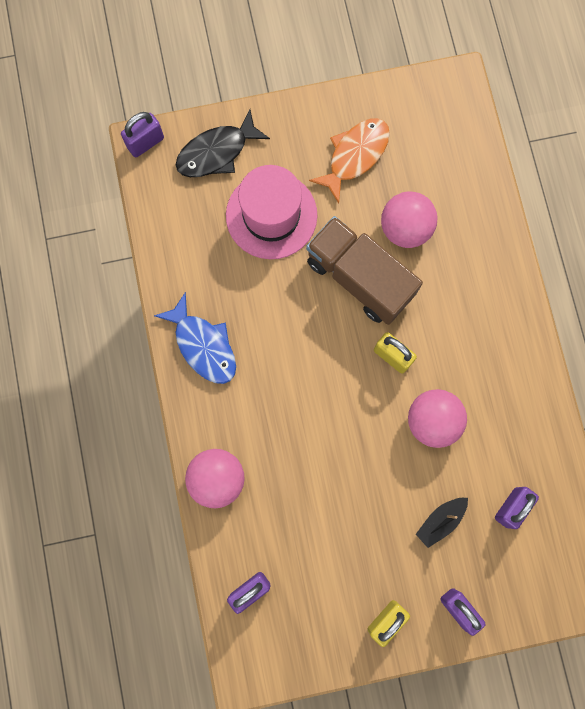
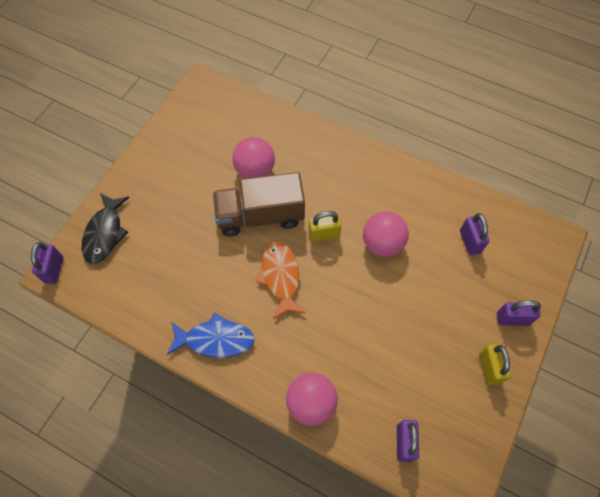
camera: 50 degrees left, 15 degrees down
(271, 215) = (175, 233): pink hat -> none
(355, 156) = (187, 162): orange fish -> orange fish (280, 277)
(440, 521) = (448, 286): black boat -> none

